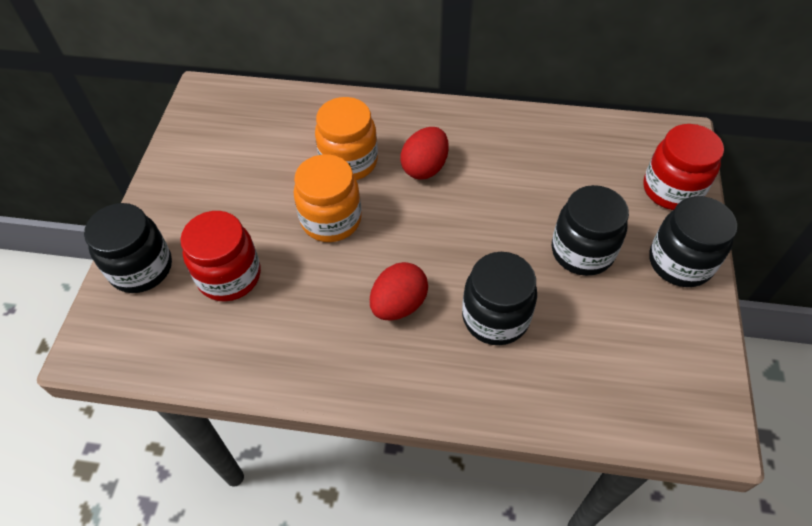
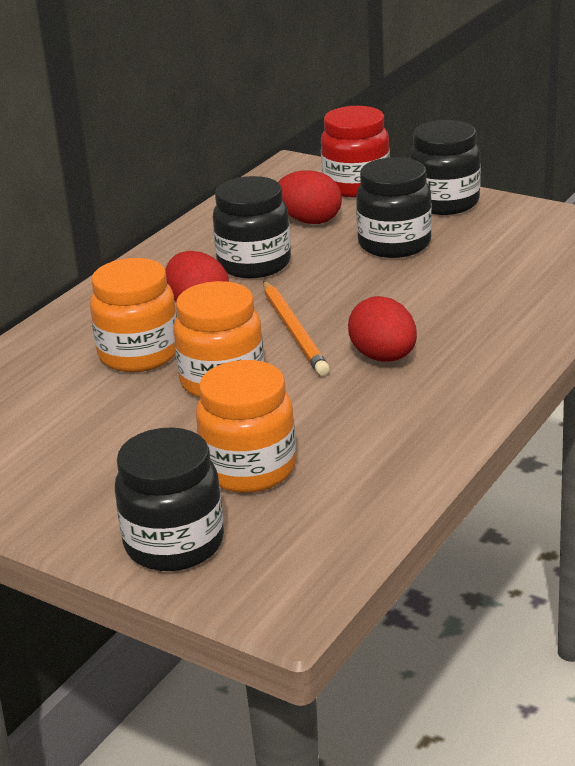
camera: 65 degrees left, 25 degrees down
(229, 276) = (249, 469): red jar -> orange jar
(414, 235) = (294, 331): none -> orange pencil
(495, 317) = (441, 305): black jar -> black jar (254, 264)
(591, 182) = (309, 221): none -> red egg

